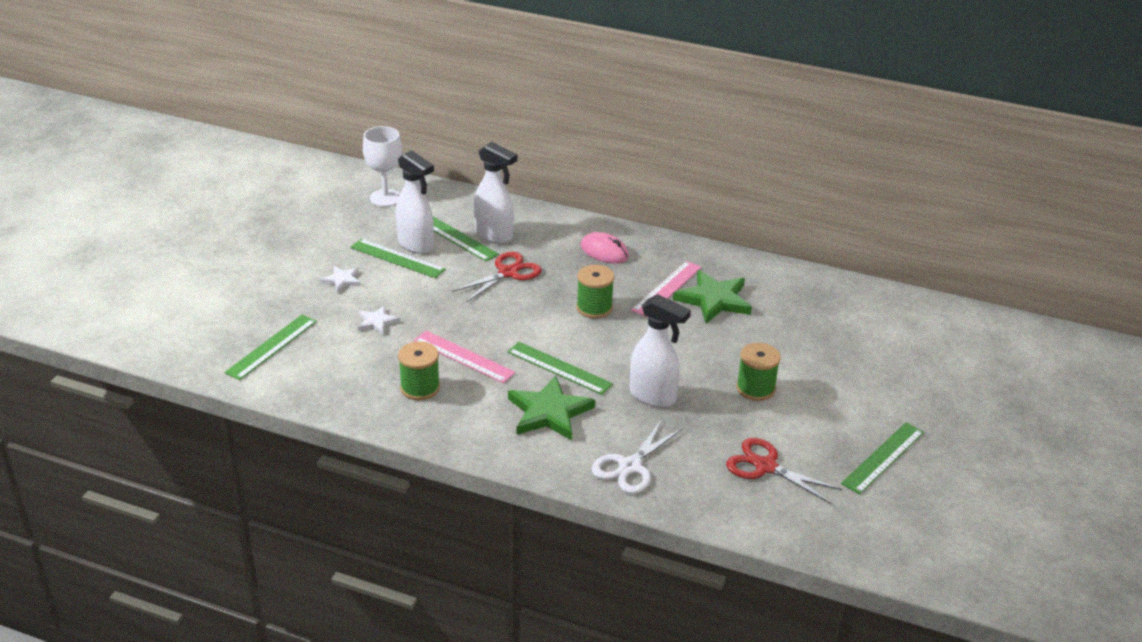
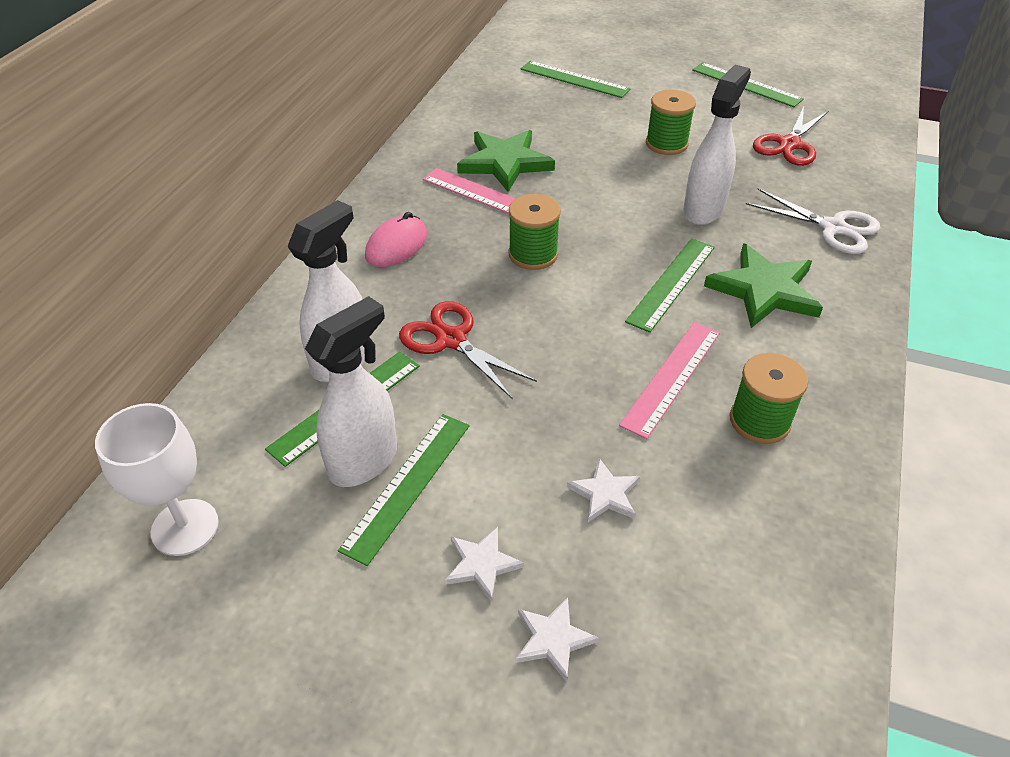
camera: 90 degrees left, 10 degrees up
(272, 347) = (712, 654): green ruler -> green ruler (574, 79)
(295, 299) = (553, 639): none -> white star

